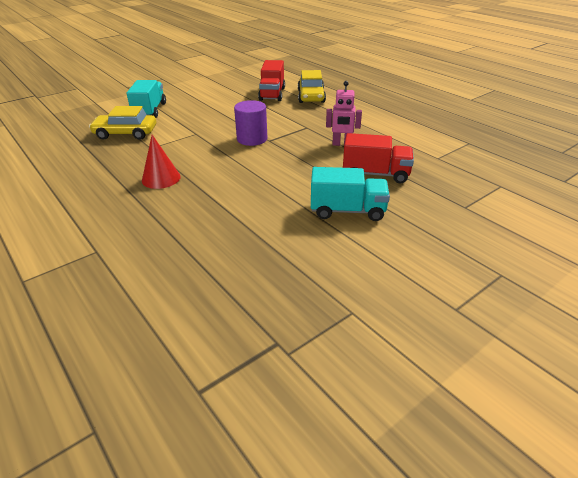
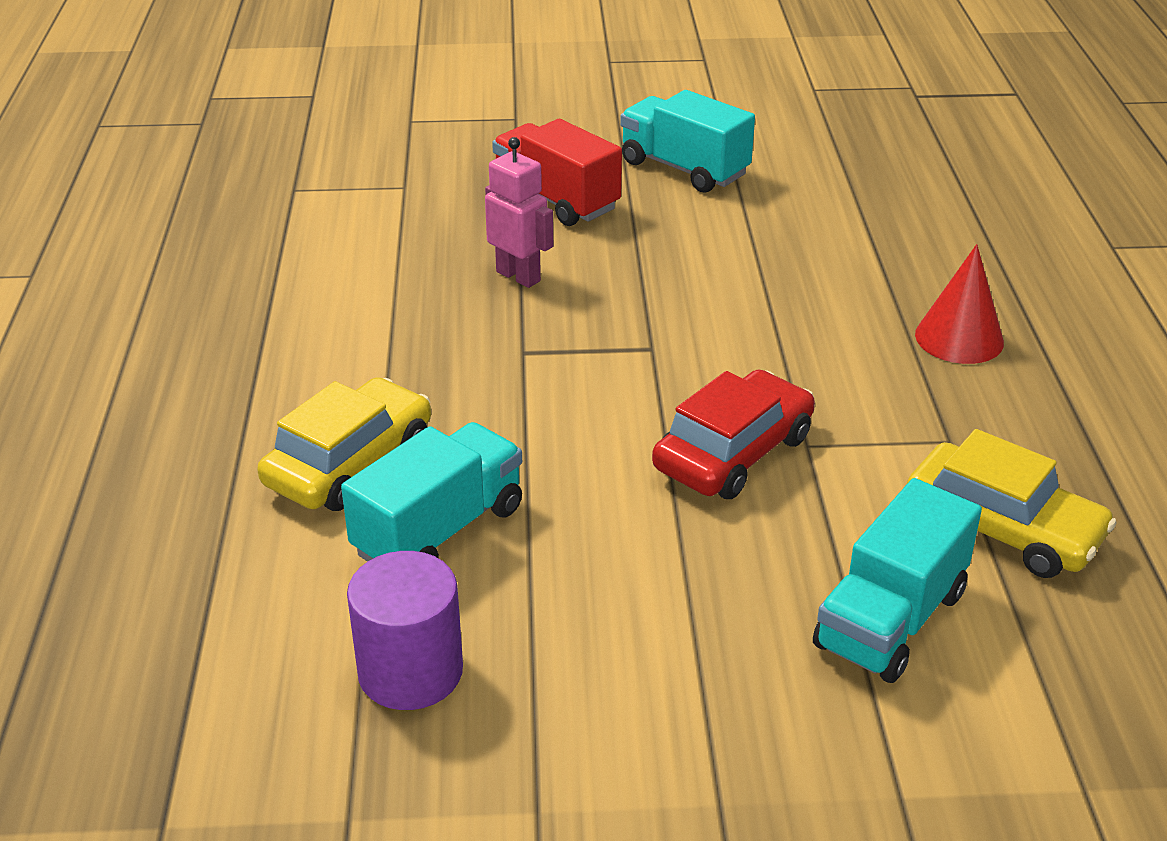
camera: 145 degrees left, 0 degrees up
(216, 125) = (733, 452): none -> red car
(252, 139) = (686, 367): purple cylinder -> purple cylinder (410, 671)
(272, 94) = (439, 530): red truck -> turquoise truck

